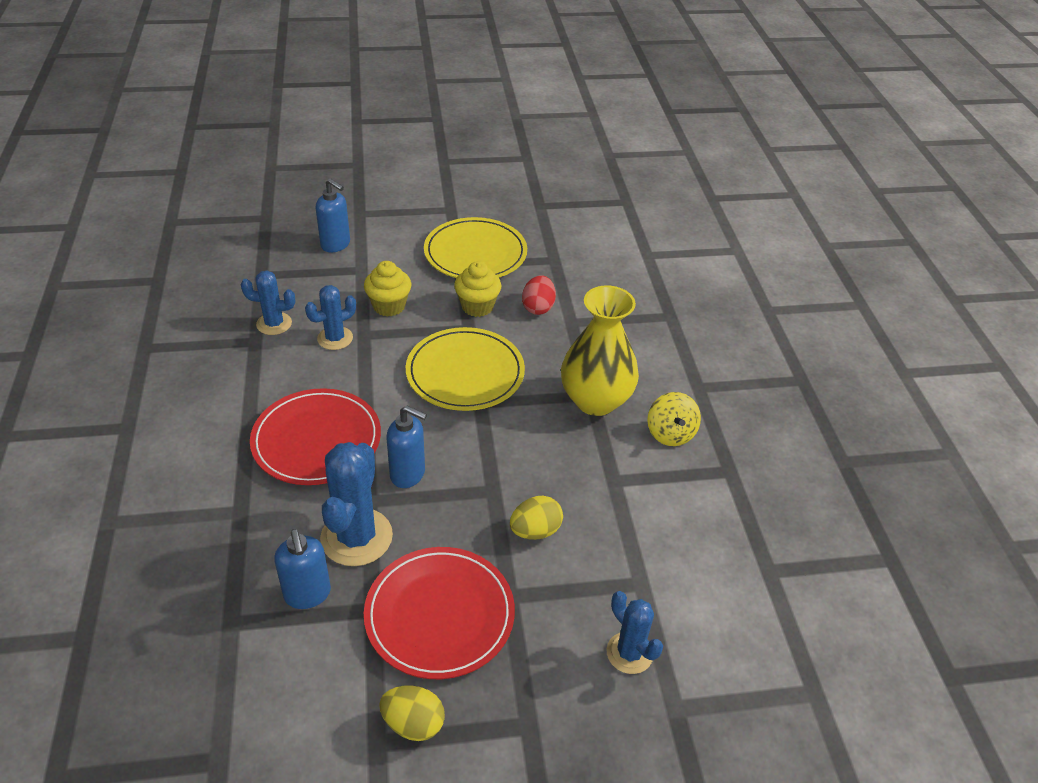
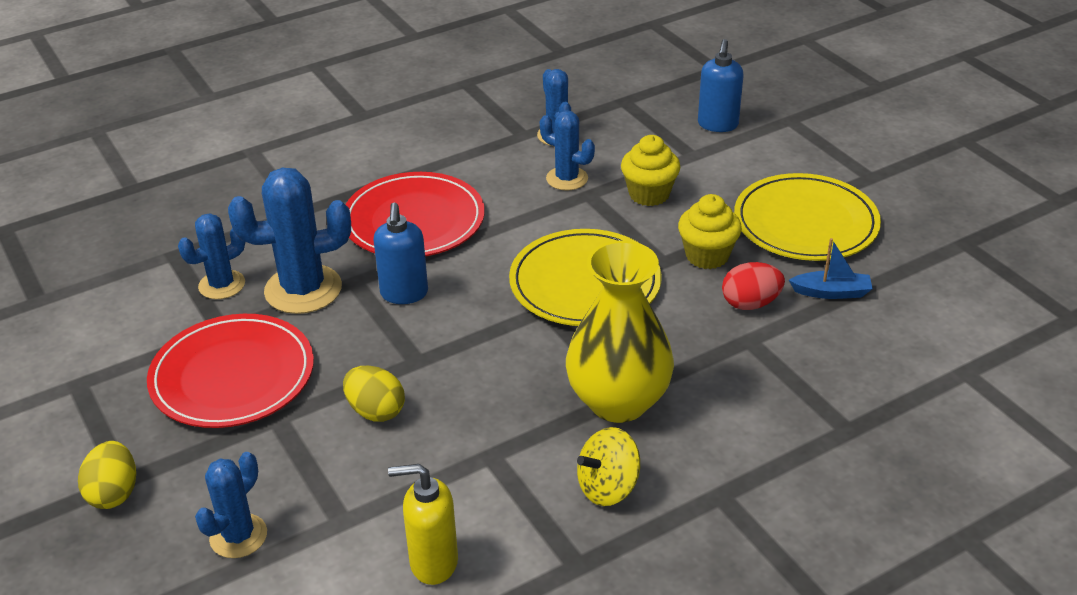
camera: 70 degrees right, 5 degrees down
(307, 594) = (222, 285): blue soap dispenser -> blue cactus
(413, 723) = (103, 400): yellow egg -> yellow egg (114, 493)
(549, 272) = (831, 292): none -> blue boat
(700, 542) = (433, 562): none -> yellow soap dispenser

